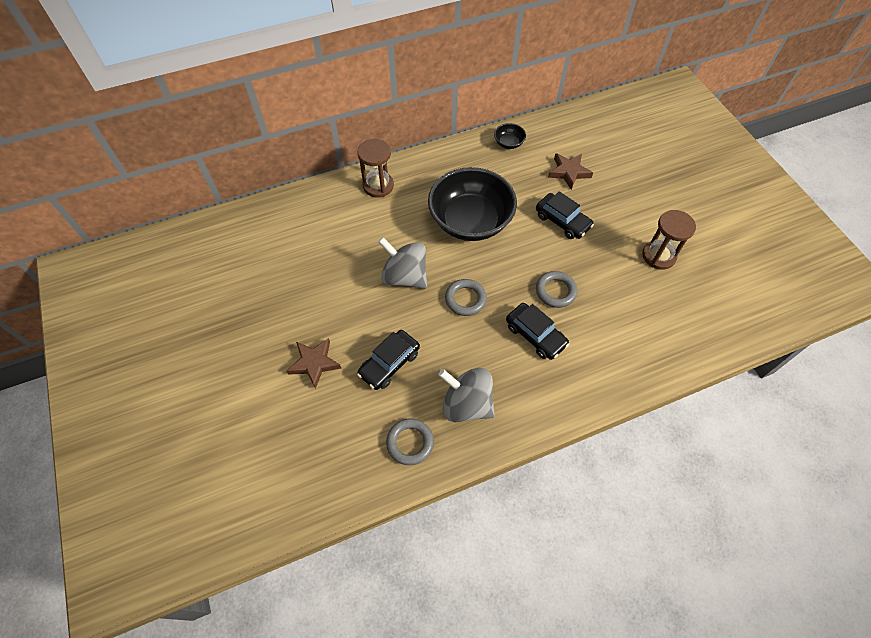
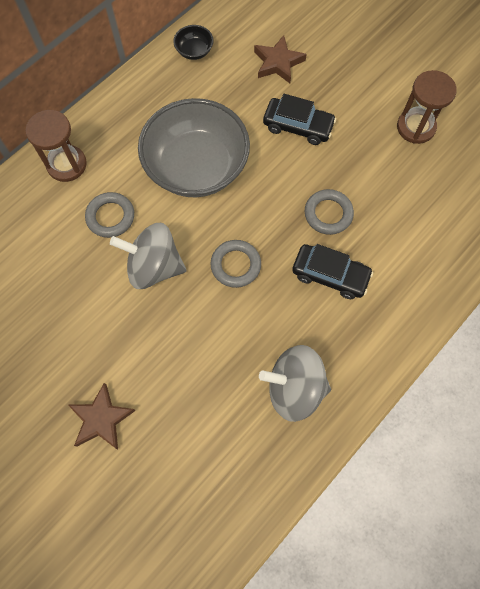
camera: 25 degrees left, 10 degrees up
(389, 363) = (188, 380): black car -> none
(410, 443) = (255, 461): grey ring -> grey ring (110, 217)
(470, 221) = (196, 167): black bowl -> grey bowl

